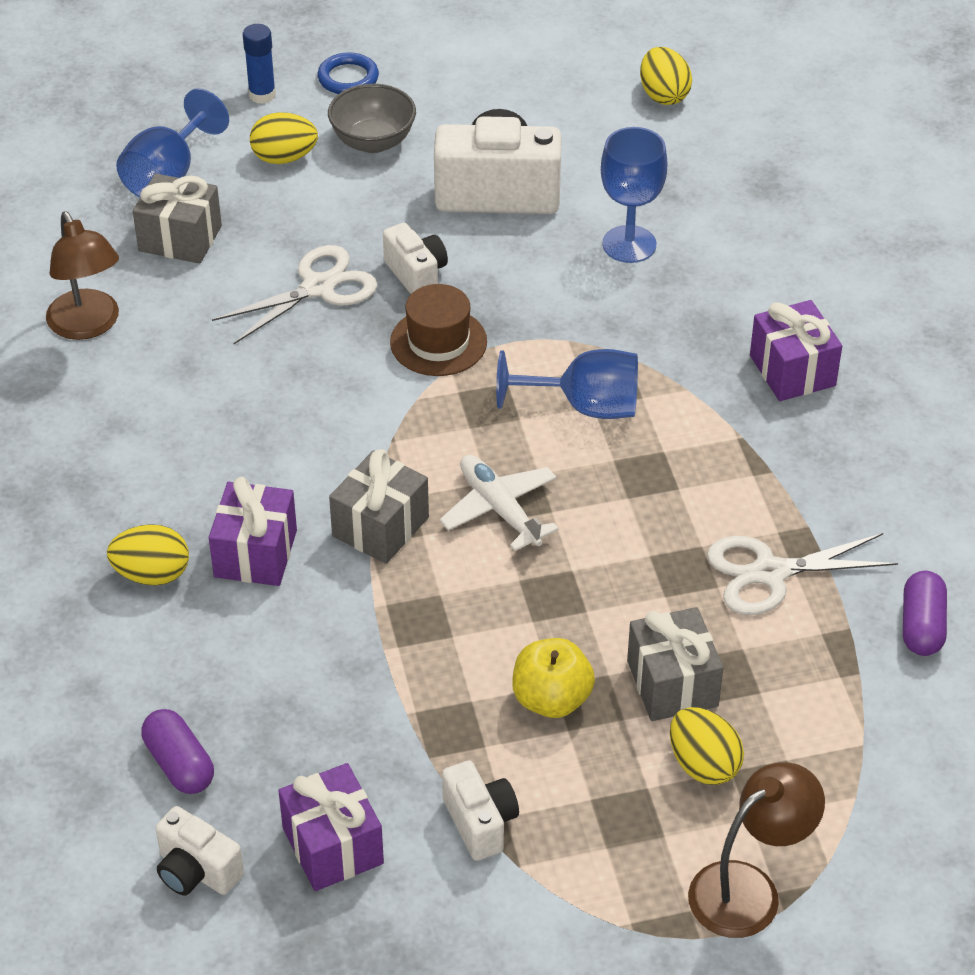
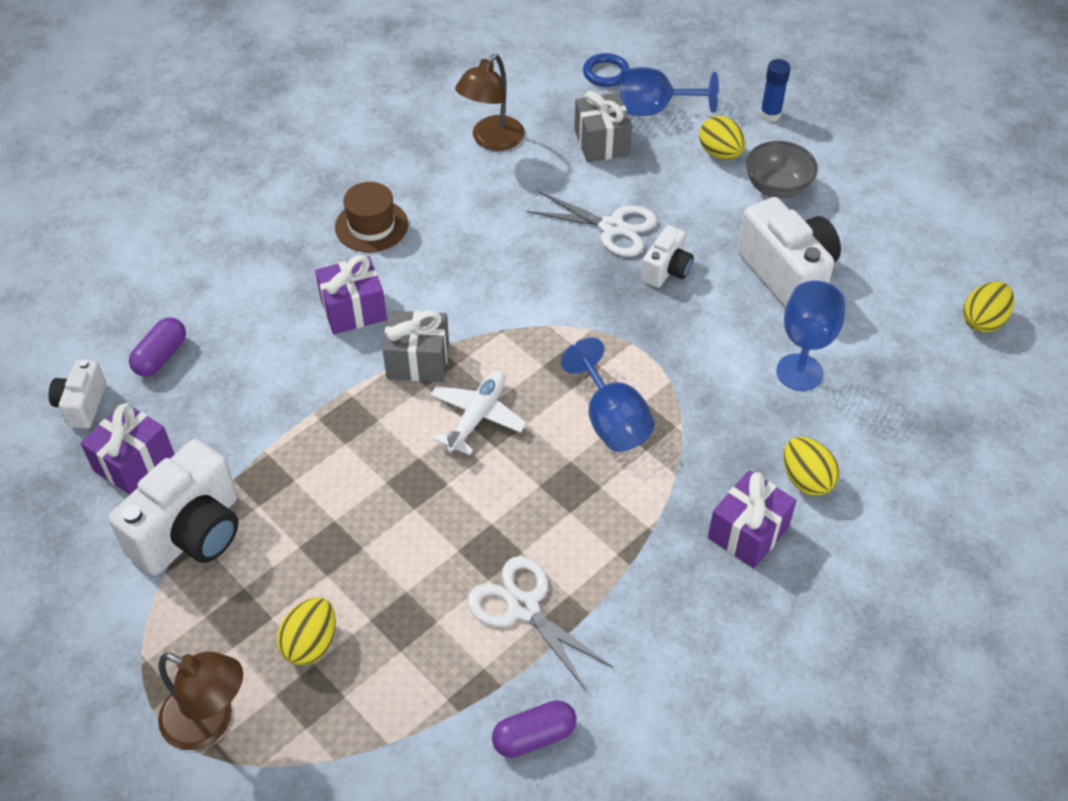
camera: 60 degrees right, 5 degrees up
(152, 574) = (305, 270): yellow egg -> yellow egg (806, 479)
(348, 78) = (828, 146): blue ring -> blue ring (606, 73)
(438, 342) = (611, 311): brown hat -> brown hat (371, 226)
(480, 823) = (191, 533): white camera -> white camera, size x1.85
(551, 699) = (321, 525): yellow apple -> none
(672, 683) = (376, 591): grey gift -> none

